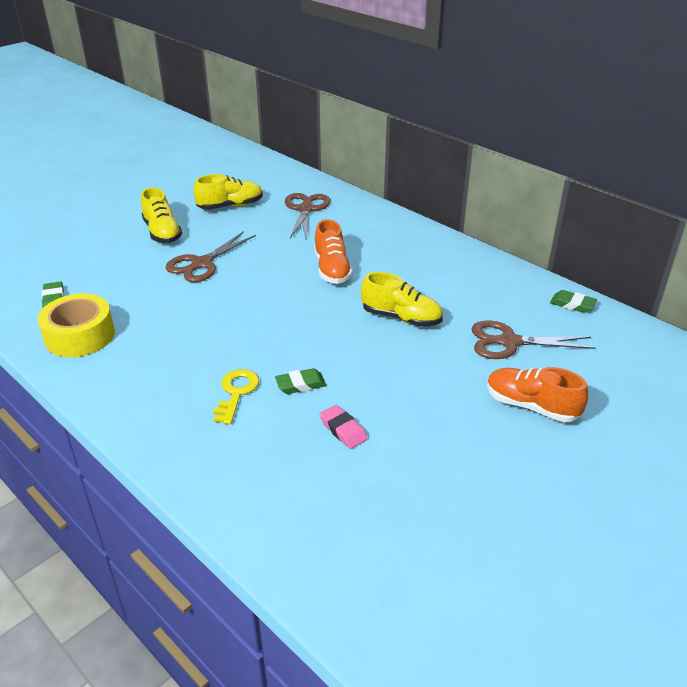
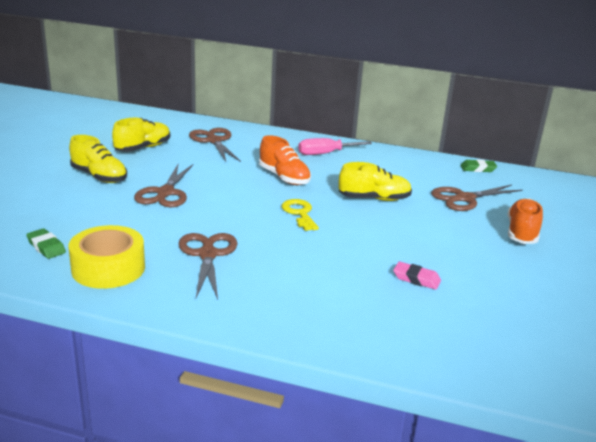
camera: 30 degrees left, 10 degrees down
(173, 343) = (207, 254): none -> brown scissors
(236, 392) = (305, 275): yellow key -> yellow key (299, 213)
(300, 384) = (350, 258): green eraser -> none
(407, 247) = (325, 153): none -> pink screwdriver
(531, 406) = (521, 233): orange shoe -> orange shoe turned 105 degrees clockwise

